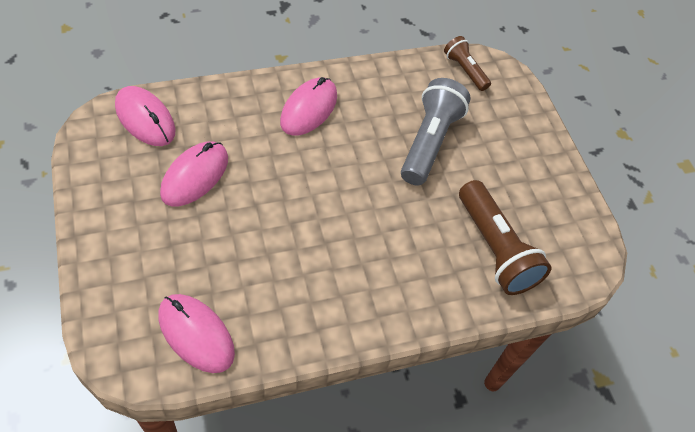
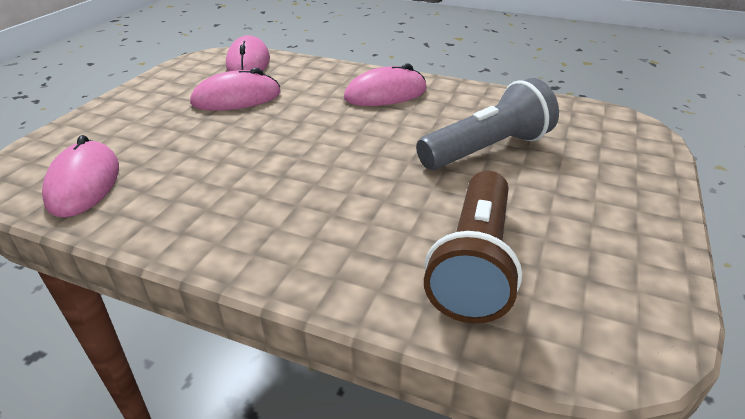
camera: 45 degrees right, 20 degrees down
(465, 70) = (589, 117): brown flashlight -> none

